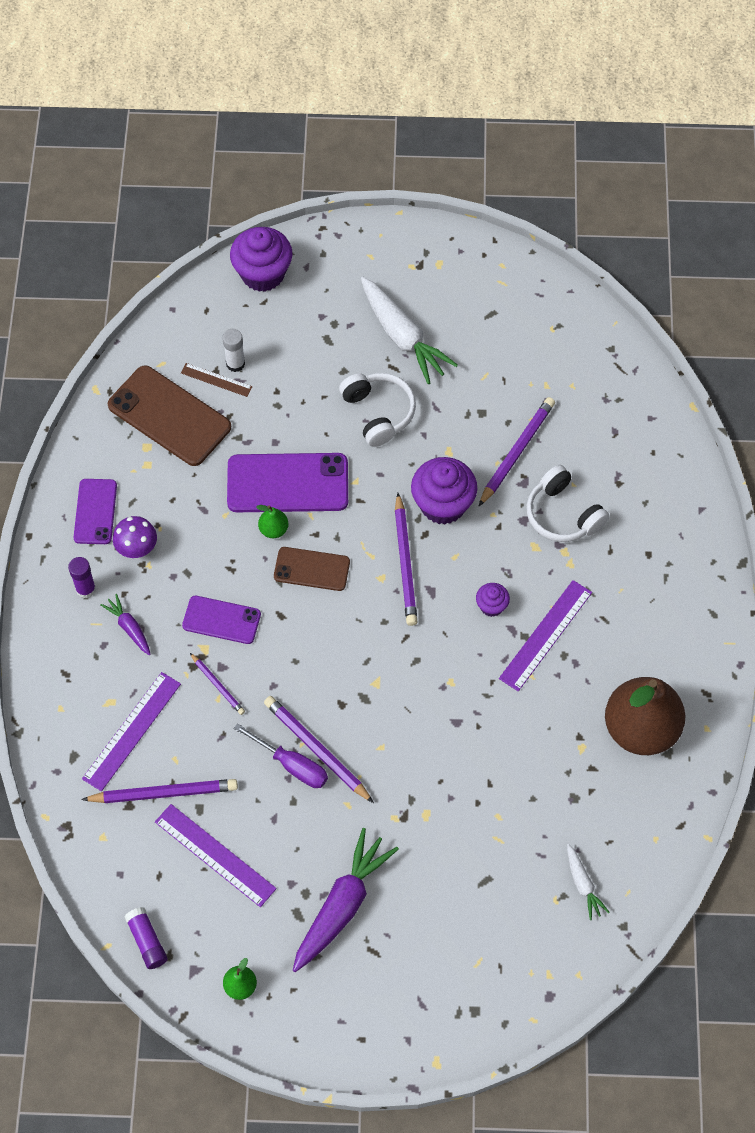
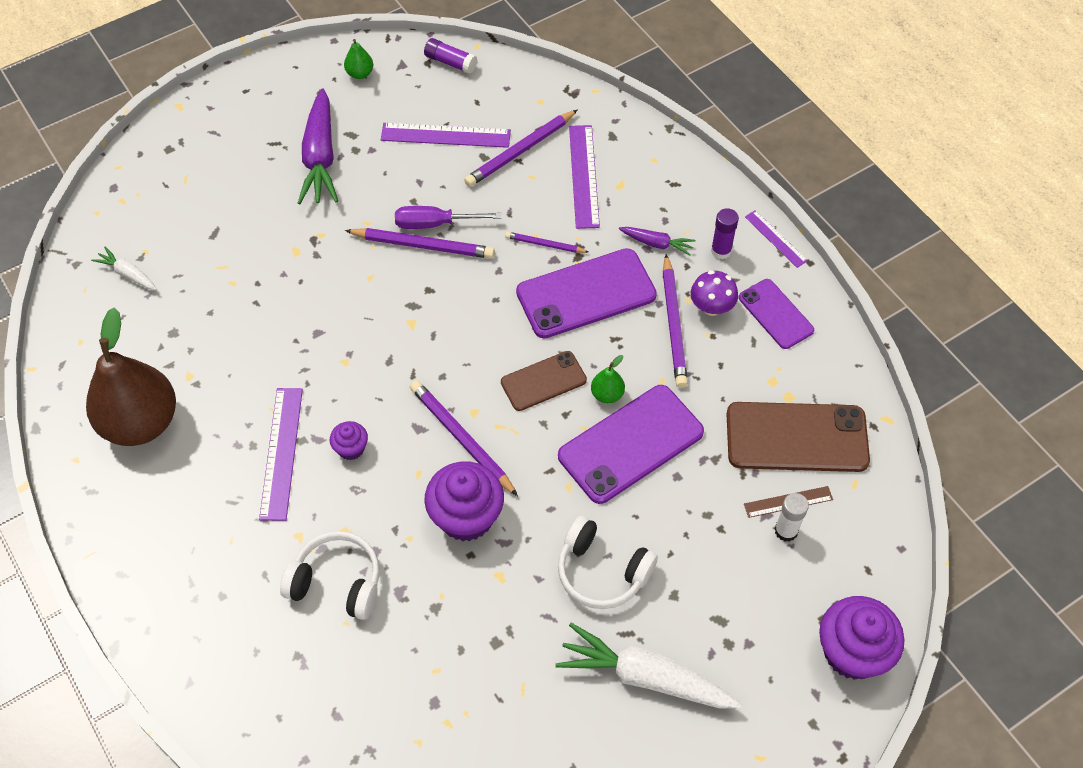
camera: 145 degrees right, 5 degrees down
(34, 572) = (775, 238): none -> purple ruler
(221, 620) = (586, 294): purple phone -> purple phone, size x1.69
(516, 452) = (429, 621): purple pencil -> purple pencil (674, 324)

